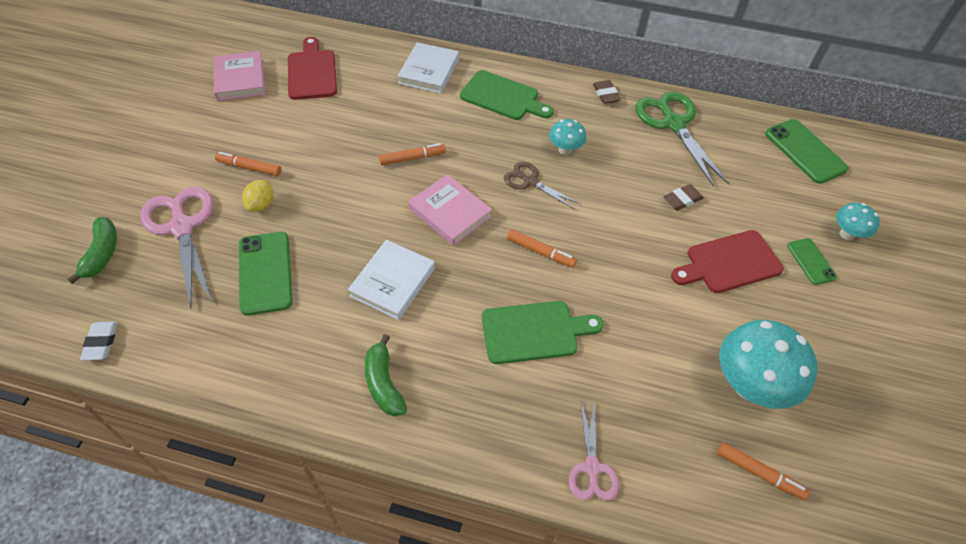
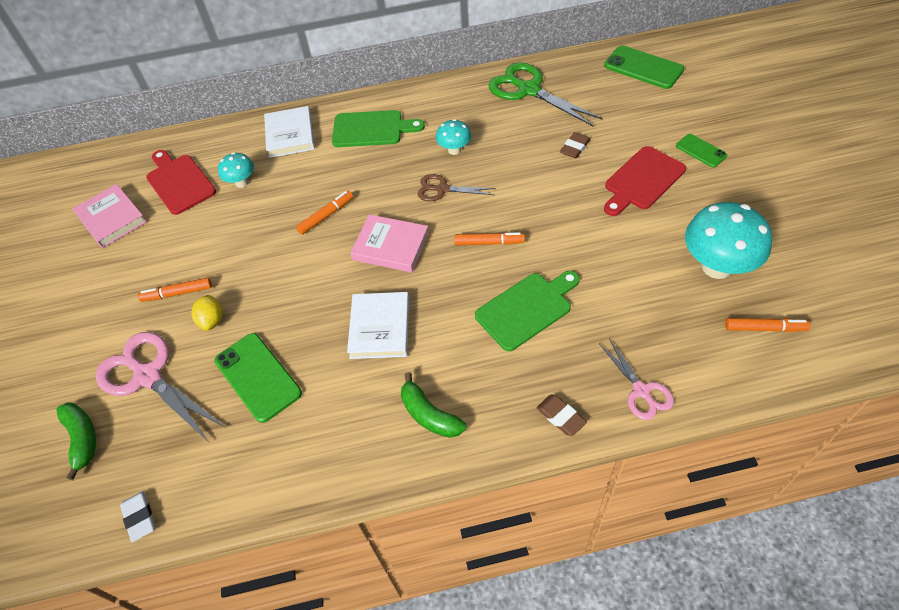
camera: 20 degrees left, 0 degrees up
(606, 94) = (458, 89): brown eraser -> brown eraser (560, 416)
(847, 234) = (713, 118): turquoise mushroom -> turquoise mushroom (242, 182)

